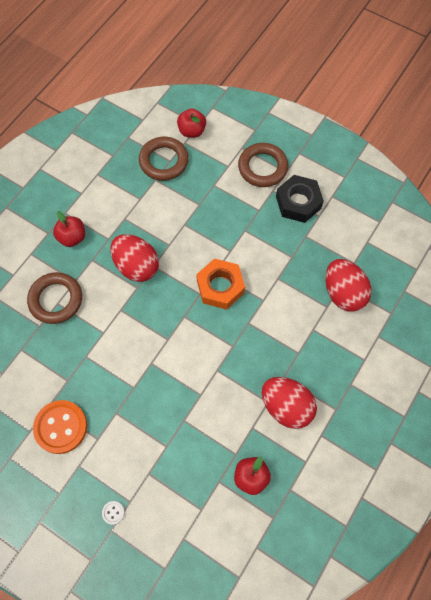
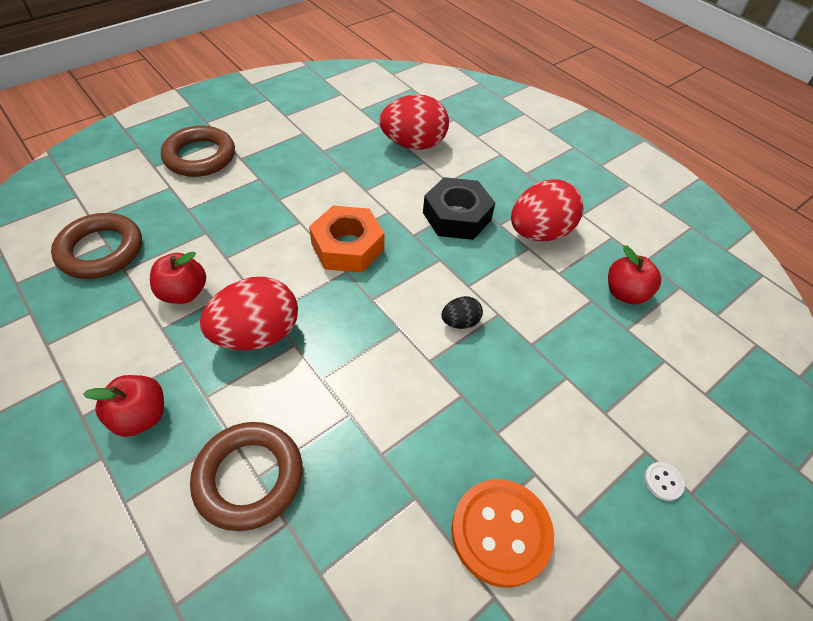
camera: 75 degrees left, 15 degrees down
(185, 373) = (460, 322): none -> black egg
(192, 131) = (80, 206): red apple -> red apple (184, 293)
(298, 202) = (273, 142): black nut -> black nut (457, 216)

